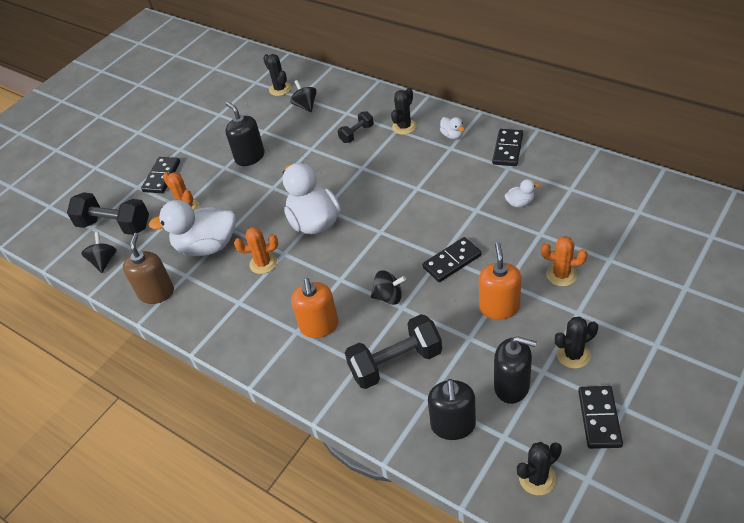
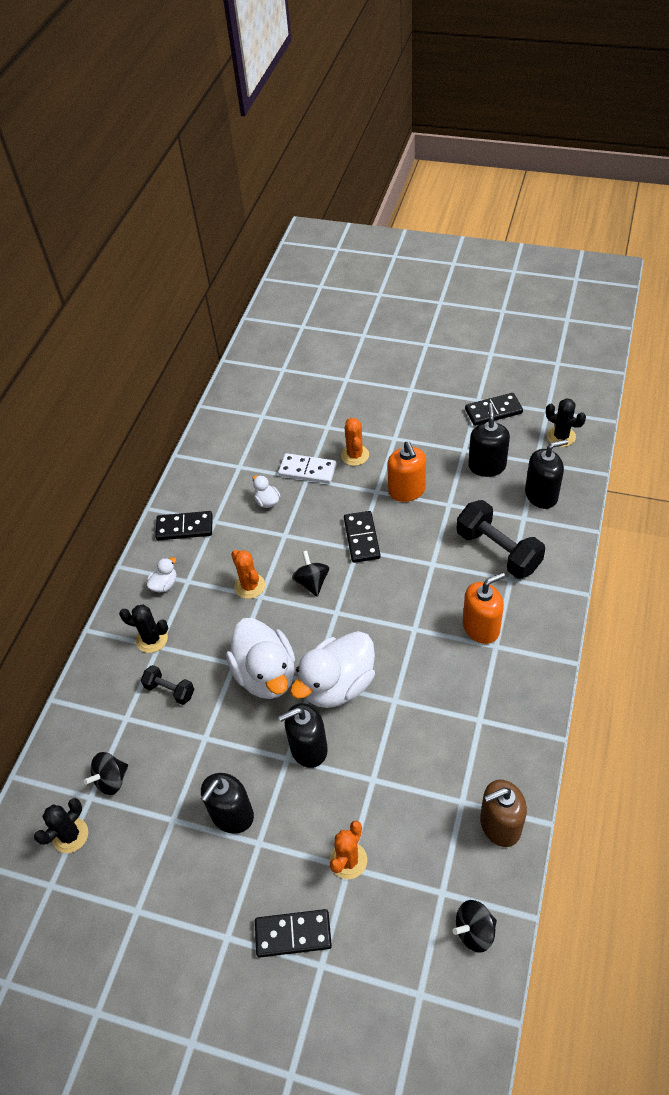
camera: 110 degrees left, 5 degrees up
(114, 225) = (406, 956): black dumbbell -> none
(207, 246) = (408, 797): white duck -> white duck (266, 674)
(263, 263) = (416, 716): orange cactus -> orange cactus (250, 586)
(273, 199) = (308, 748): none -> black soap dispenser
(389, 297) = (423, 578): black spinning top -> black spinning top (312, 582)
(452, 261) = (361, 538): black domino -> black domino turned 45 degrees clockwise
(499, 307) = (407, 490): orange soap dispenser -> orange soap dispenser turned 90 degrees counterclockwise
(551, 236) = (307, 470): none -> white domino
(573, 355) = (440, 434): black cactus -> none

